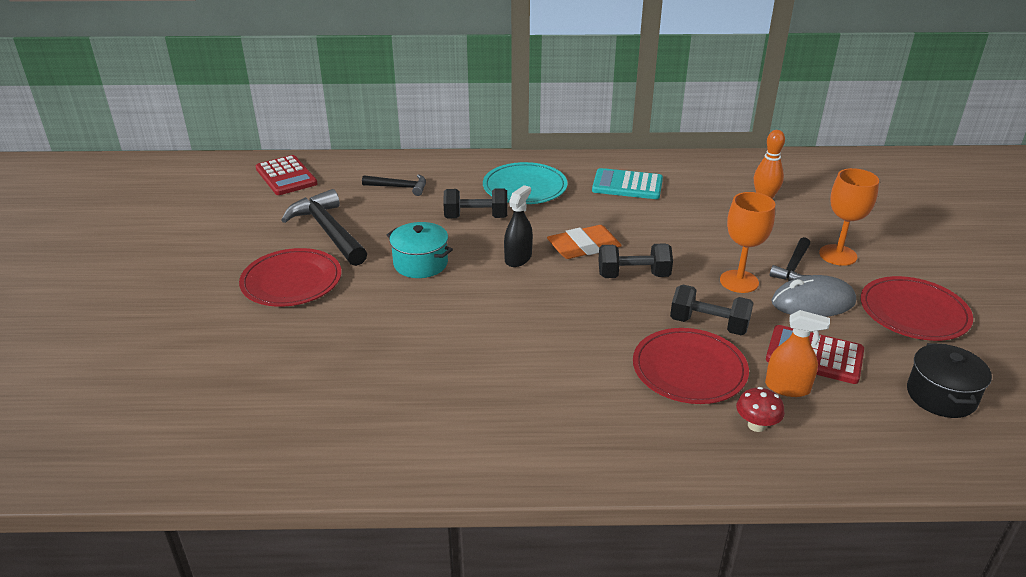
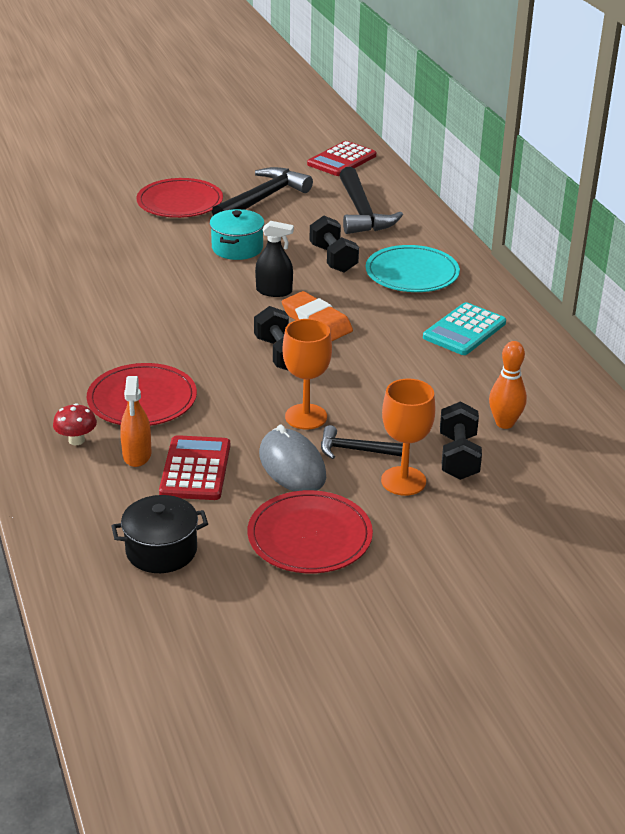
camera: 70 degrees right, 0 degrees up
(399, 187) = (362, 212): black hammer -> black hammer, size x1.79
(627, 185) = (464, 330): turquoise calculator -> turquoise calculator turned 135 degrees counterclockwise
(708, 325) = (217, 404): black dumbbell -> black dumbbell (458, 457)

